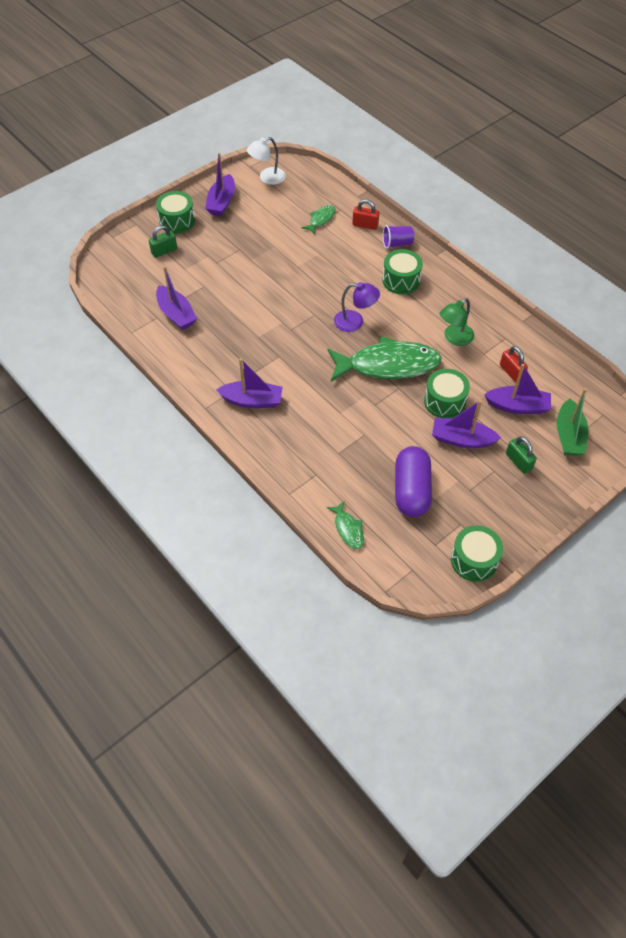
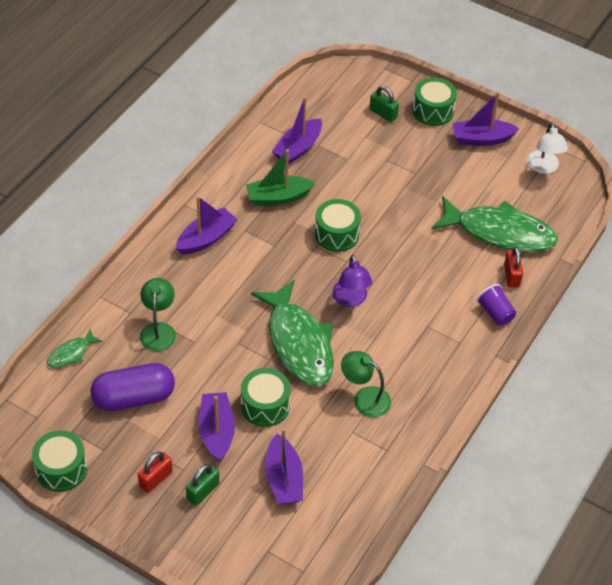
camera: 70 degrees right, 5 degrees down
(252, 401) = (206, 238): purple boat -> purple boat turned 120 degrees counterclockwise
(267, 178) = (543, 167): white lamp -> white lamp turned 135 degrees counterclockwise
(321, 219) = (499, 232): green fish -> green fish, size x2.26
(343, 457) = (158, 330): none -> green lamp
(401, 280) = (435, 329): green drum -> green drum (336, 234)
(511, 372) = (334, 464): red padlock -> red padlock (155, 479)
(569, 435) = (257, 537): green boat -> green boat (278, 197)

